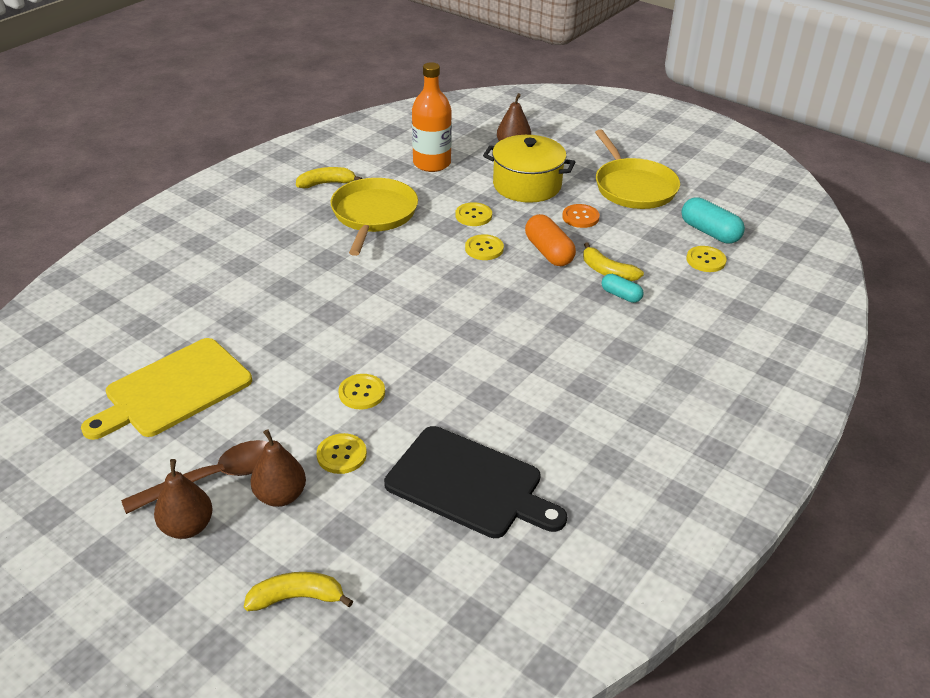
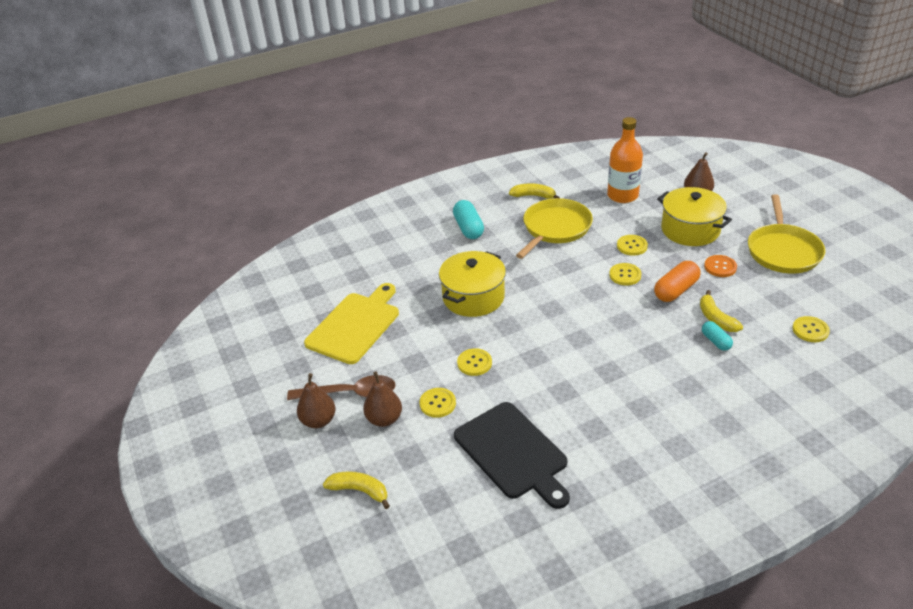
camera: 30 degrees right, 0 degrees up
(173, 390) = (355, 325): yellow cutting board -> yellow cutting board turned 135 degrees clockwise
(316, 316) = (473, 297): none -> yellow pot
(548, 252) = (676, 290): orange capsule -> orange capsule turned 45 degrees clockwise
(709, 232) = (829, 306): turquoise capsule -> turquoise capsule (468, 228)

